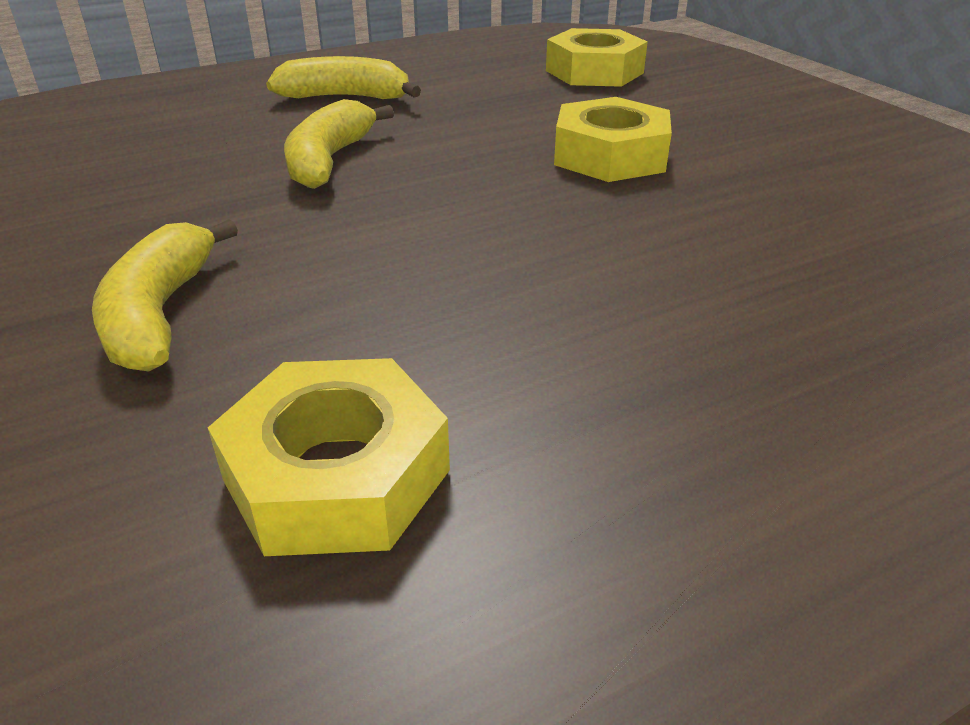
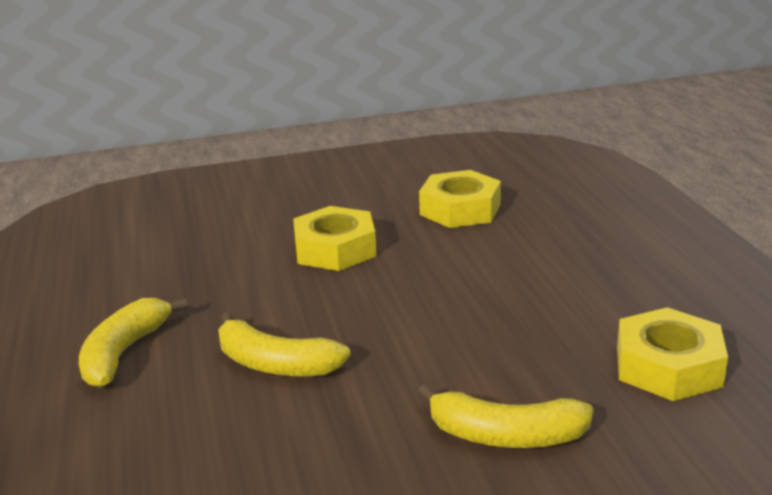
camera: 75 degrees left, 10 degrees down
(594, 72) = (162, 231): yellow nut -> yellow nut (460, 209)

